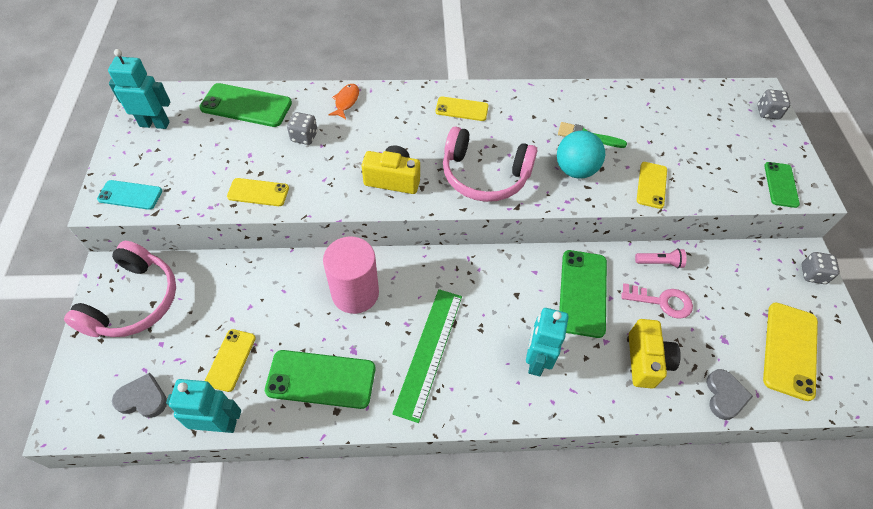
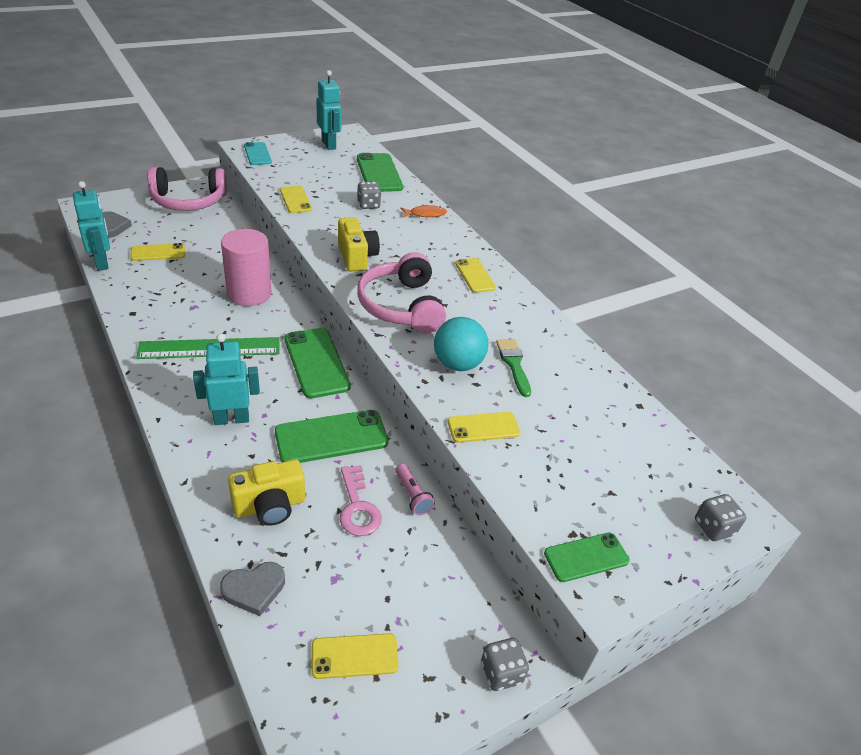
camera: 60 degrees right, 15 degrees down
(321, 379) = (158, 298): green phone -> green phone (316, 362)
(790, 350) = (354, 656): yellow phone -> yellow phone, size x0.61

